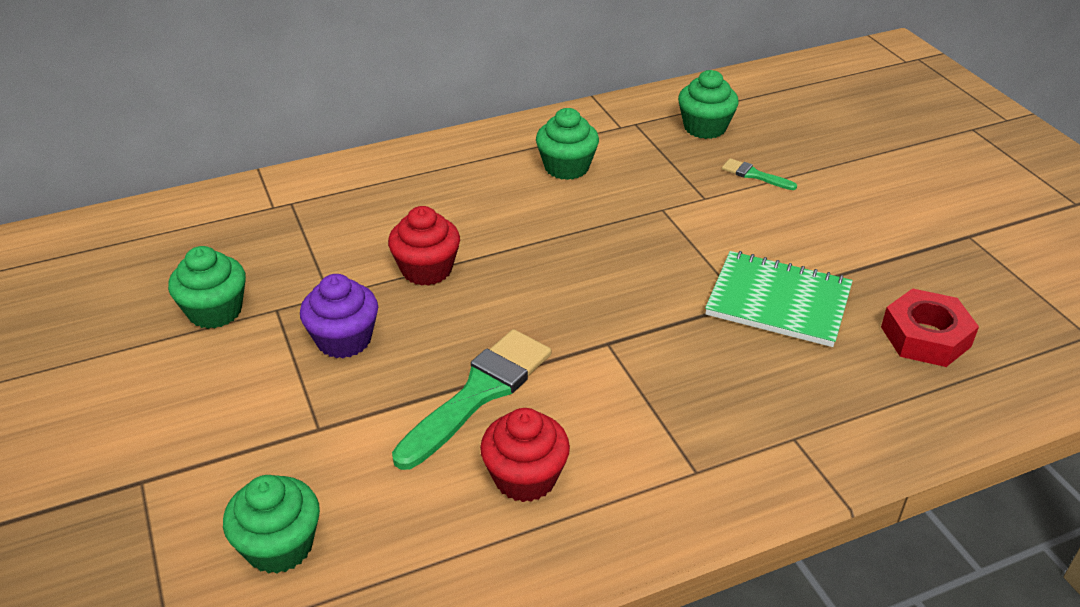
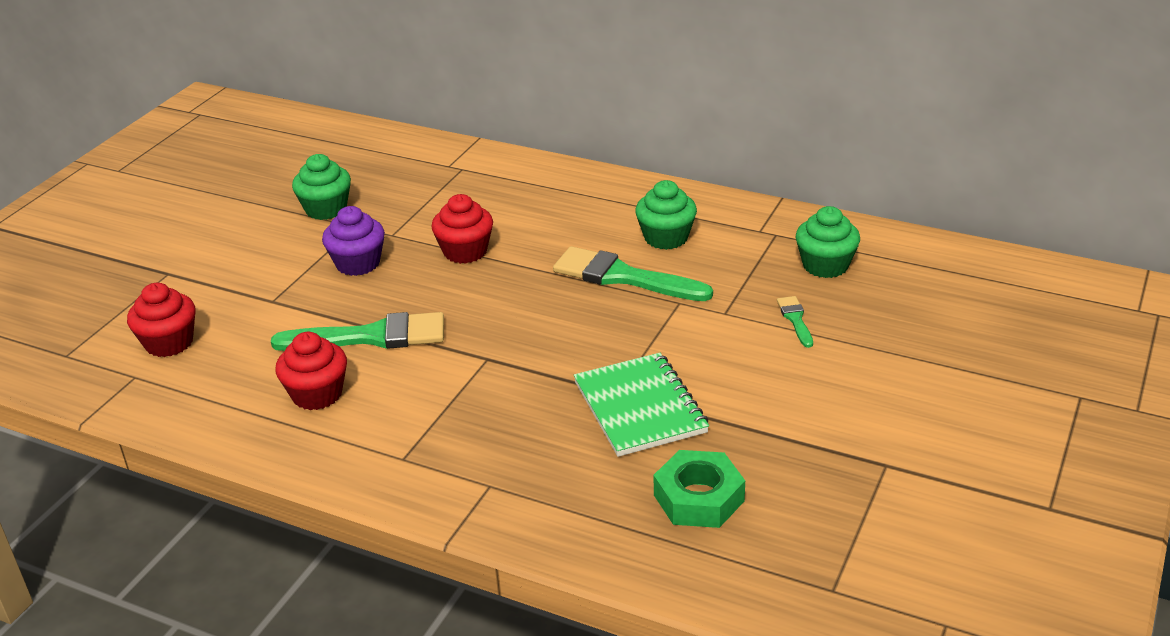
camera: 50 degrees right, 5 degrees down
(279, 546) = (169, 343): green cupcake -> red cupcake
(590, 214) = (623, 277): none -> green brush
(925, 336) = (698, 498): red nut -> green nut

